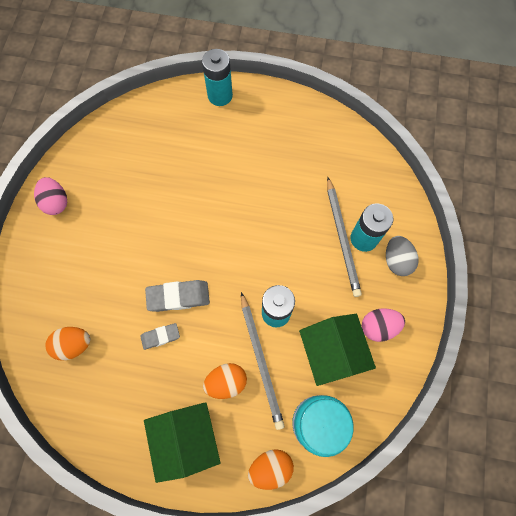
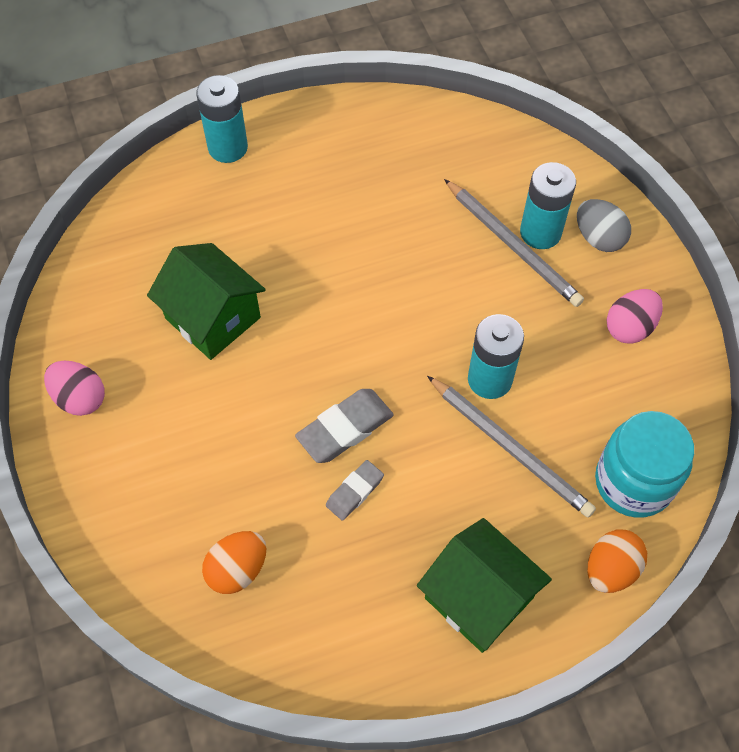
camera: 30 degrees left, 10 degrees down
(226, 382) = (483, 499): orange egg -> none
(331, 352) = (592, 389): green house -> green house (213, 318)

